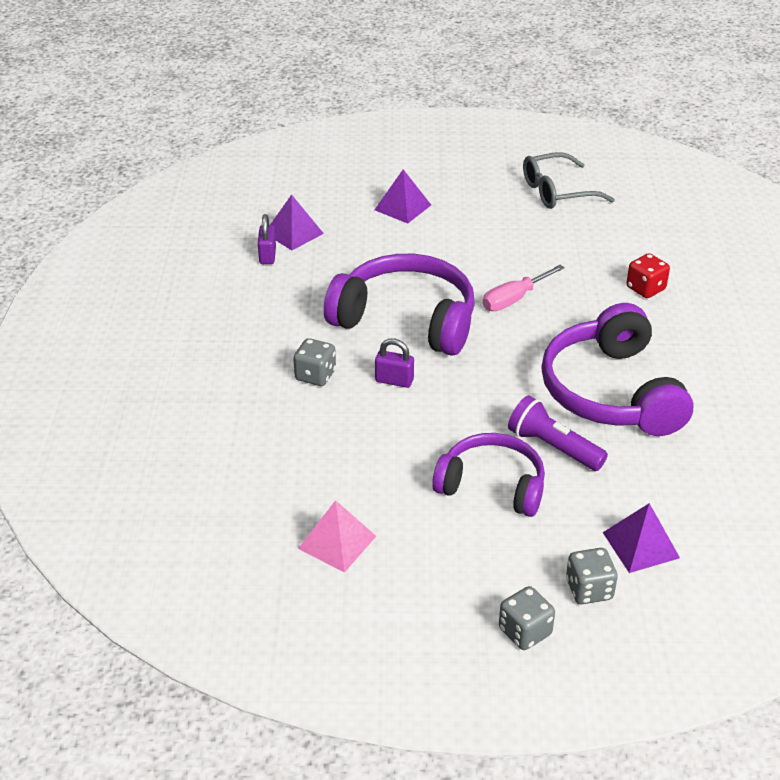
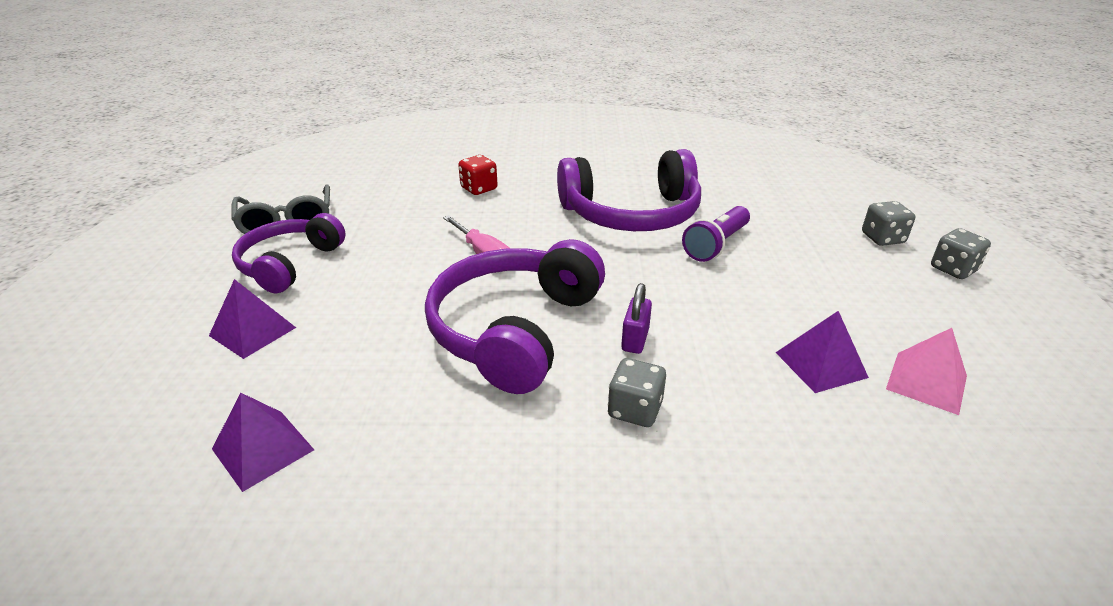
camera: 90 degrees left, 5 degrees down
(267, 256) = (318, 481): purple padlock -> none
(492, 485) = (783, 279): purple headphones -> purple headphones (289, 264)
(640, 545) = (817, 214): purple pyramid -> purple pyramid (821, 364)

